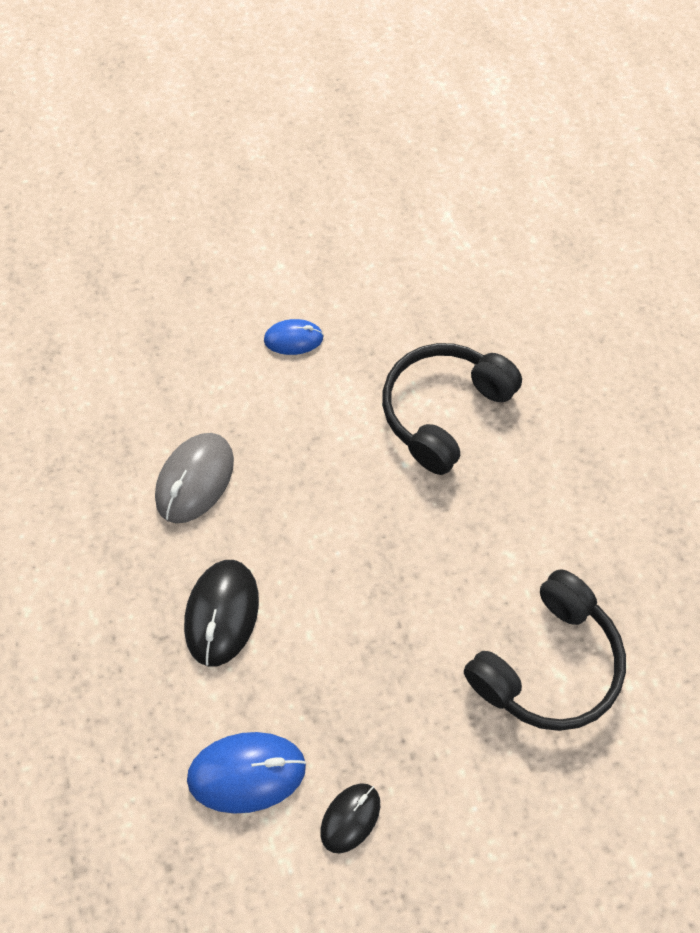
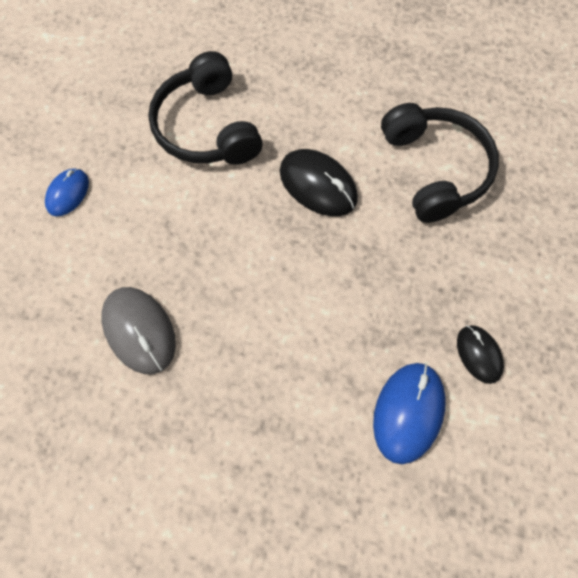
camera: 60 degrees left, 5 degrees up
(222, 613) = (269, 367): black mouse -> black mouse (318, 185)

